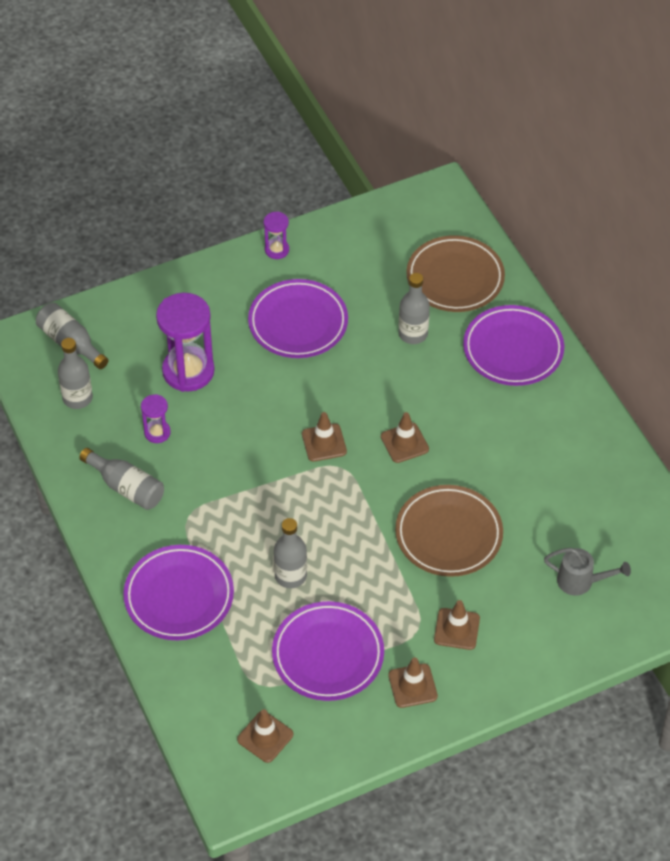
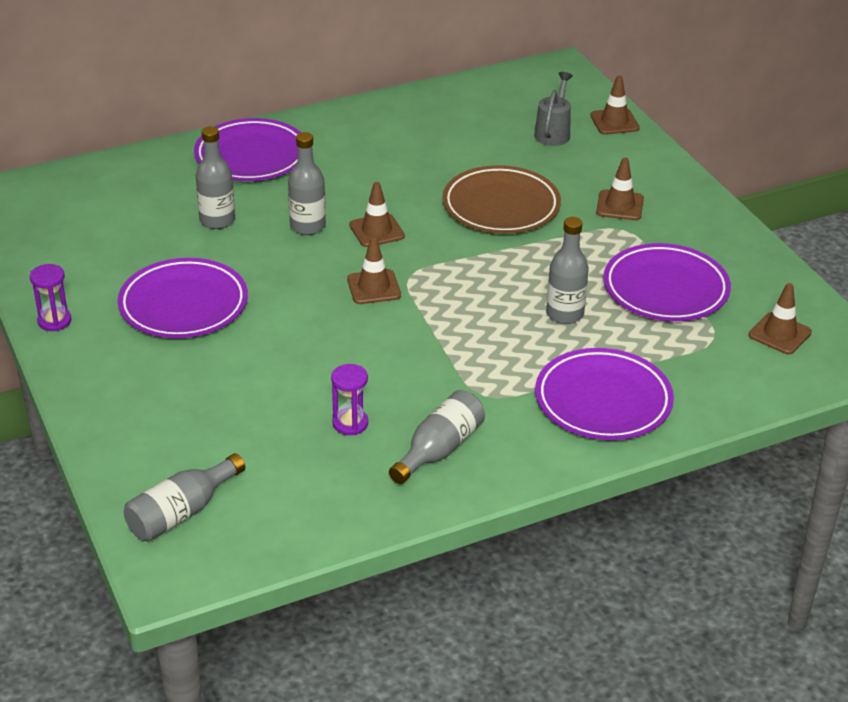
camera: 90 degrees left, 15 degrees down
(77, 398) = (284, 502): grey bottle -> grey bottle (307, 226)
(188, 371) = (249, 397): purple hourglass -> none
(412, 686) = (693, 235): brown traffic cone -> brown traffic cone (614, 122)
(455, 278) = (138, 189): brown plate -> none

